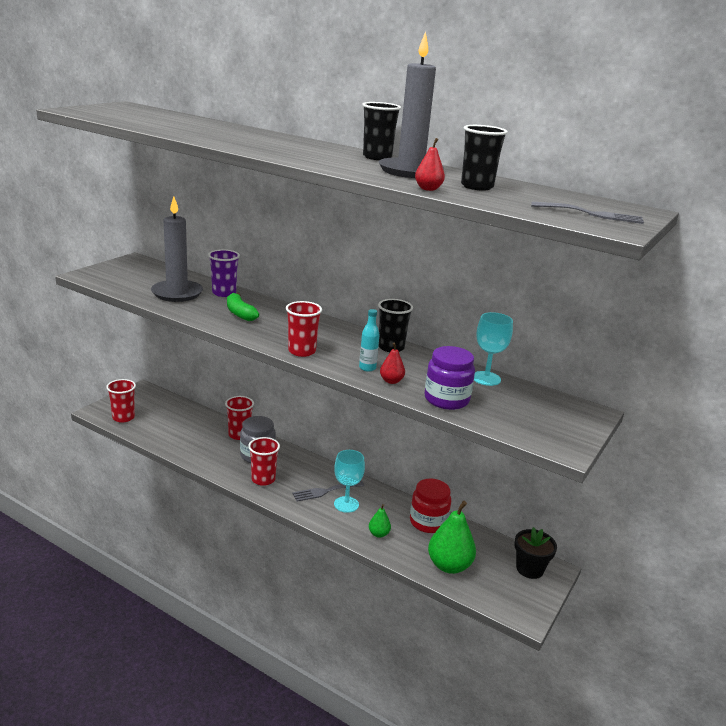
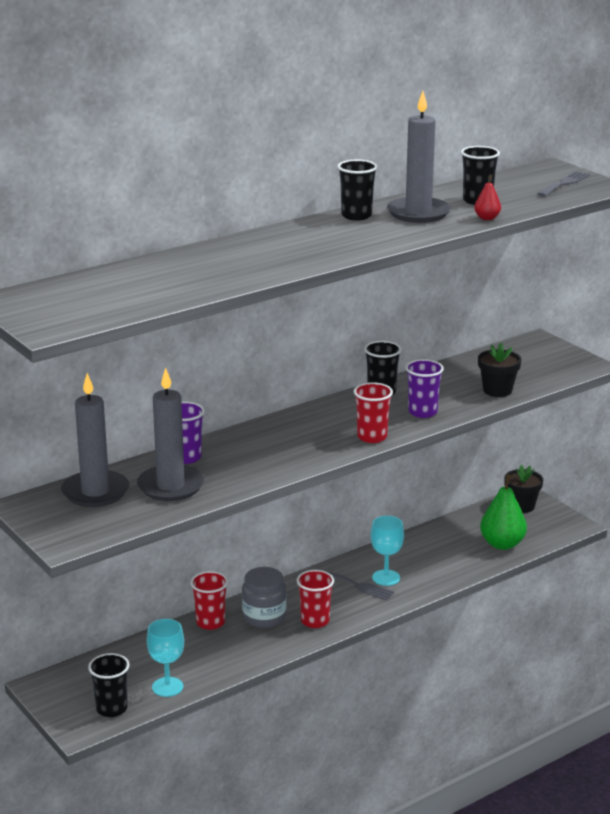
camera: 65 degrees left, 0 degrees up
(123, 417) = (111, 709): red cup -> black cup
(159, 274) = (95, 492): none -> grey candle
(240, 313) = (256, 456): green banana -> none
(325, 491) = (357, 585): grey fork -> grey fork turned 60 degrees counterclockwise
(367, 368) = (422, 412): turquoise bottle -> purple cup
(378, 534) = (442, 570): green pear -> none
(391, 381) = (453, 406): red pear -> none
(428, 522) = (435, 538): red jar -> none
(446, 399) = (497, 390): purple jar -> black flower pot
(486, 378) = (464, 365): turquoise goblet -> turquoise goblet (167, 687)

